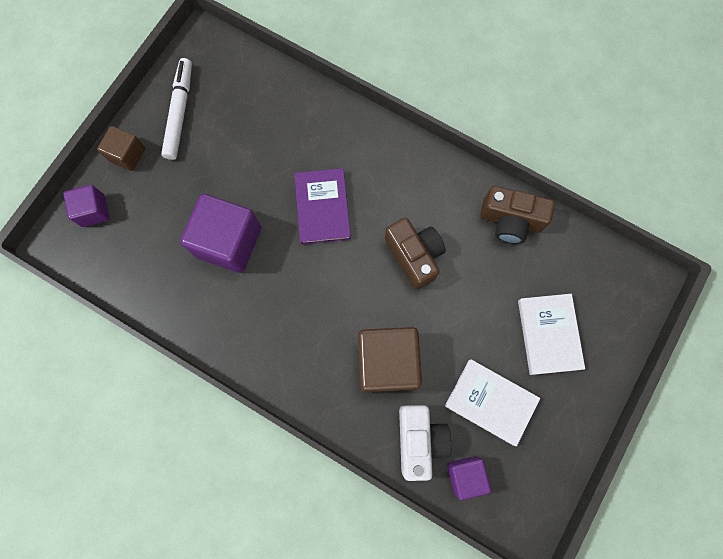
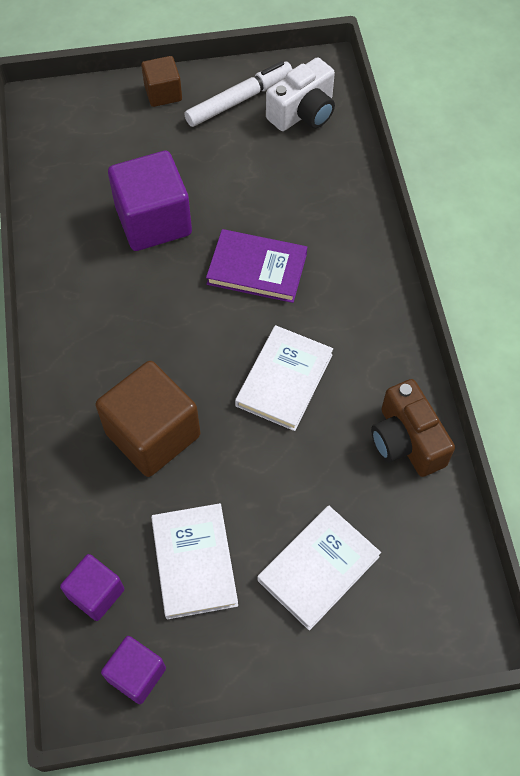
camera: 50 degrees right, 15 degrees down
(93, 211) = (90, 107): purple cube -> purple cube (136, 674)
(322, 208) = (257, 268): purple book -> purple book turned 60 degrees clockwise
(414, 256) = (284, 380): brown camera -> white book
(419, 440) = (98, 521): white camera -> white camera (303, 112)

